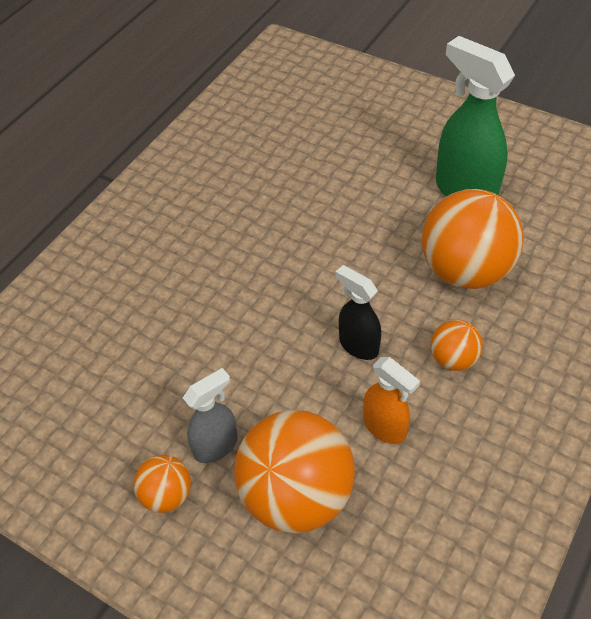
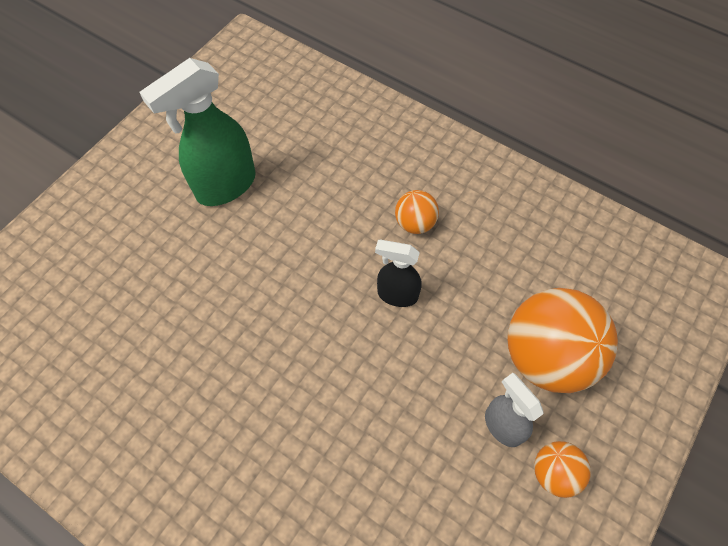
camera: 90 degrees left, 10 degrees up
(358, 345) = (397, 295): black spray bottle -> black spray bottle turned 60 degrees clockwise
(385, 427) = (481, 282): orange spray bottle -> none
(465, 270) = (321, 200): orange ball -> none

